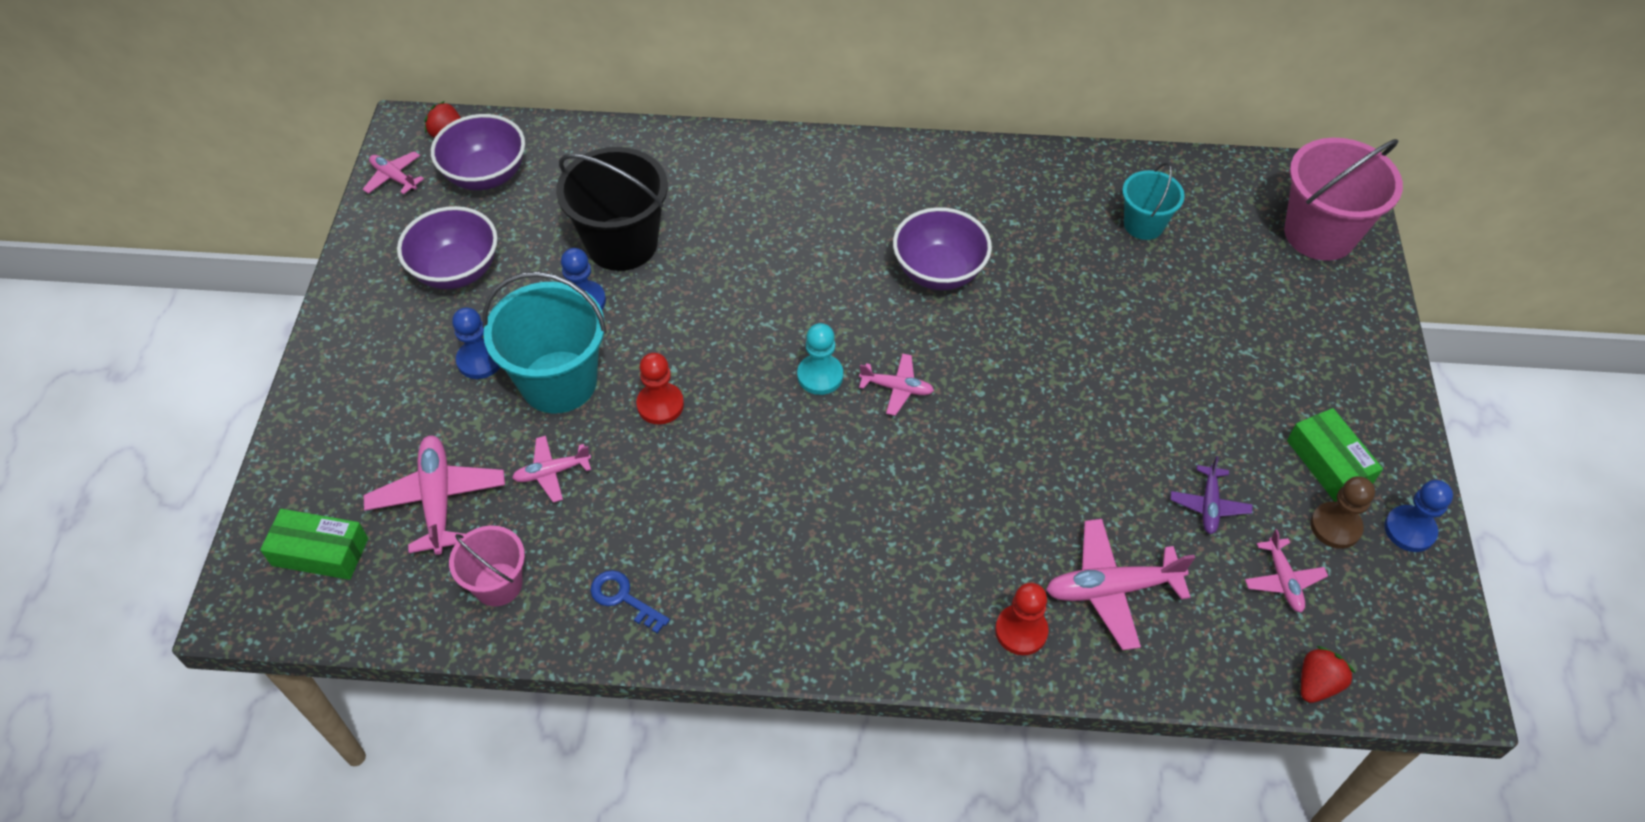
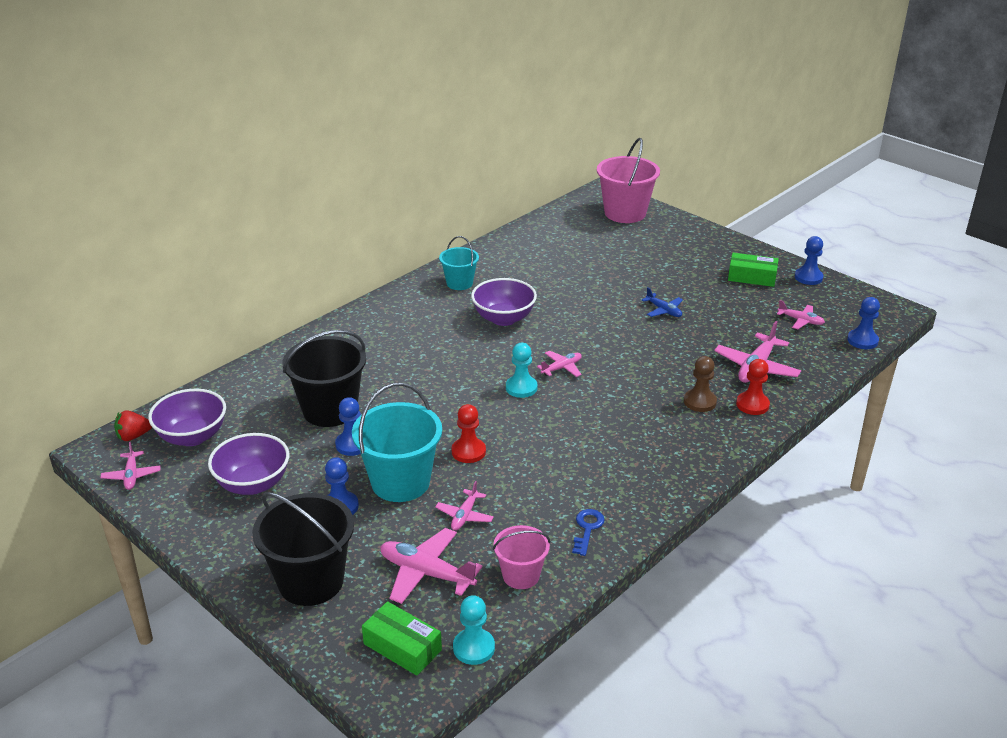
camera: 50 degrees left, 20 degrees down
(320, 552) = (402, 647): green box -> green box turned 75 degrees clockwise
(356, 415) = (311, 581): none -> black bucket
(360, 613) = (474, 648): none -> turquoise pawn
(394, 177) = (131, 475): pink plane -> pink plane turned 90 degrees counterclockwise
(623, 598) = (587, 529): blue key -> blue key turned 120 degrees clockwise
(1132, 413) = (663, 310): none -> blue plane
(1143, 224) = (557, 250): turquoise bucket -> turquoise bucket (459, 283)
(1209, 505) = (739, 318): purple plane -> none
(1317, 683) = (862, 340): red strawberry -> blue pawn
(1335, 526) = (787, 293): brown pawn -> brown pawn (700, 402)

